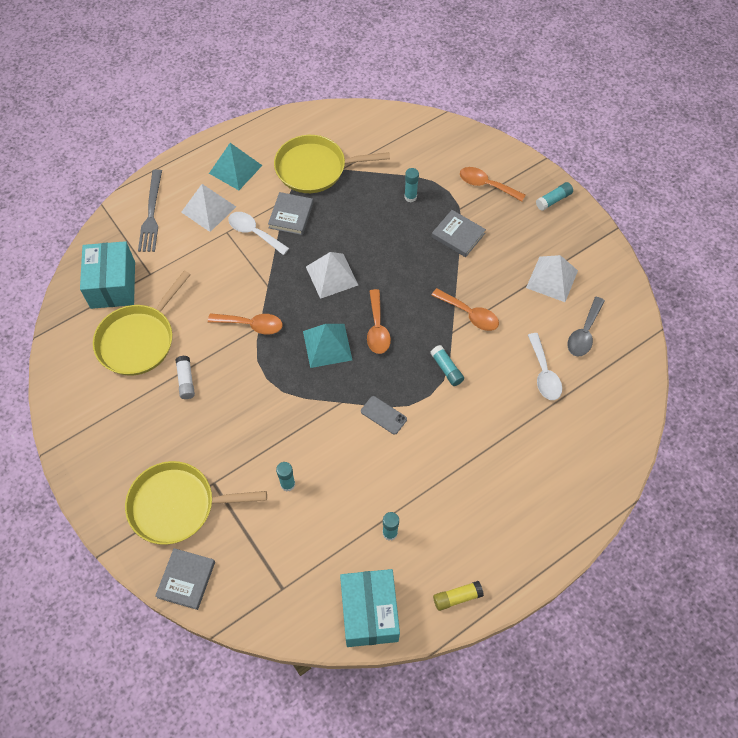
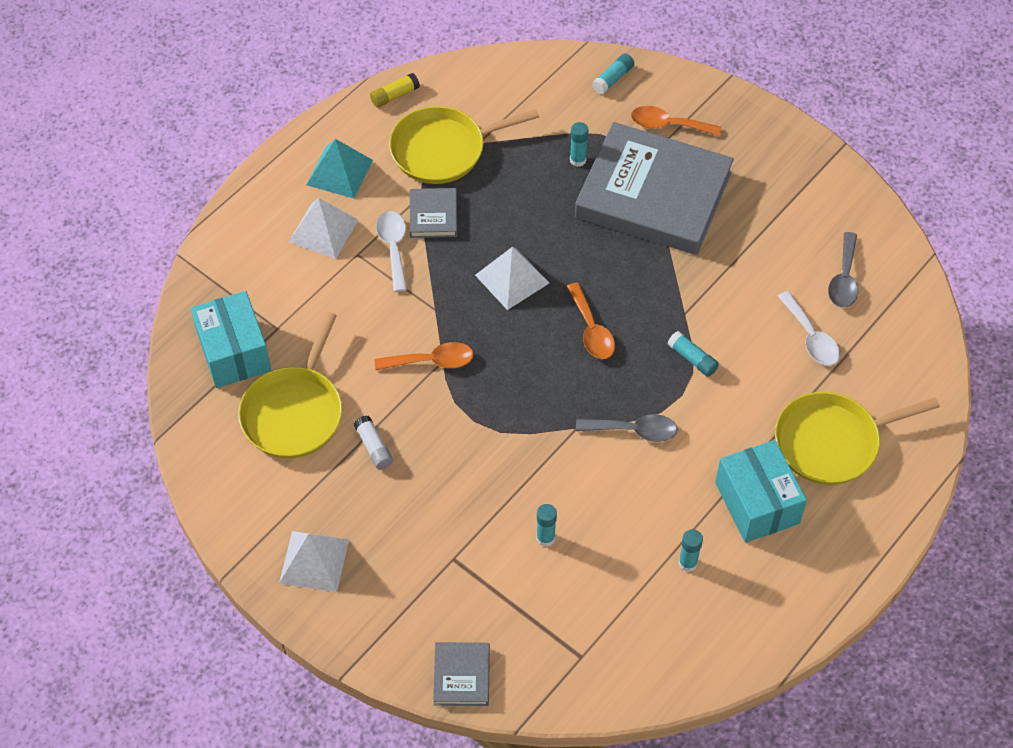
camera: 15 degrees left, 5 degrees down
(151, 214) = (250, 252): grey fork -> none
(177, 505) = (418, 595): yellow pan -> yellow pan (831, 442)
(254, 232) = (393, 247): white spoon -> white spoon turned 60 degrees clockwise
(327, 345) = (536, 364): turquoise pyramid -> none
(369, 612) = (694, 657): turquoise box -> turquoise box (757, 503)
(383, 415) = (634, 430): grey phone -> grey spoon
(457, 597) = (790, 614): yellow glue stick -> yellow glue stick (394, 95)
(458, 235) = (653, 194): grey book -> grey book, size x2.40
(470, 314) = (699, 287): orange spoon -> none
(552, 279) = (785, 223): white pyramid -> white pyramid (314, 561)
(553, 200) = (757, 126): turquoise glue stick -> turquoise glue stick (613, 79)

